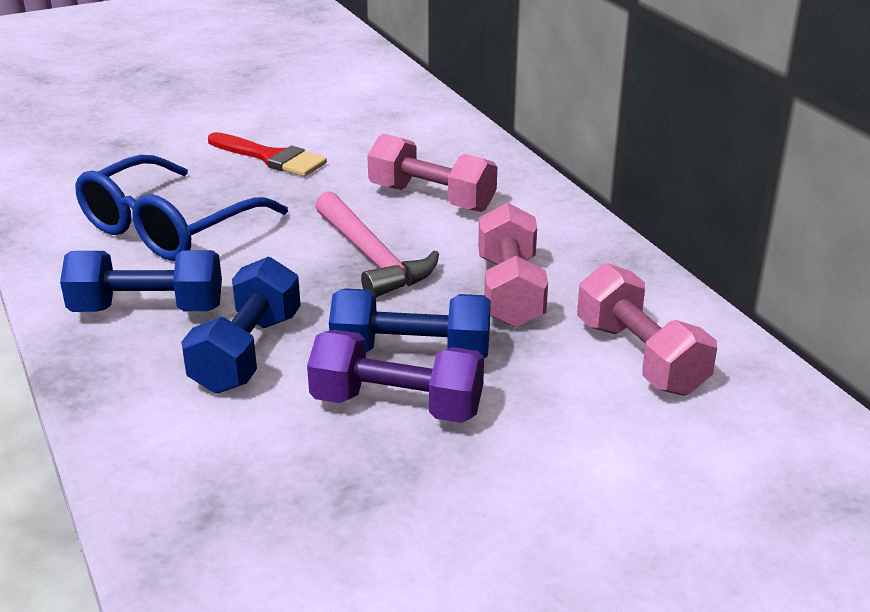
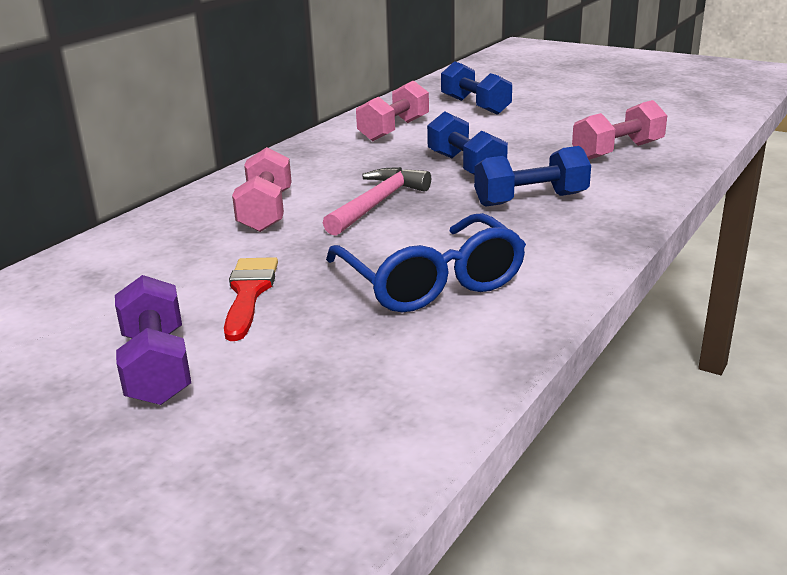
camera: 120 degrees left, 5 degrees down
(147, 309) = (540, 242): blue dumbbell -> blue dumbbell (475, 106)
(168, 228) = (431, 282): blue glasses -> blue glasses turned 60 degrees clockwise
(397, 405) = (512, 158): purple dumbbell -> purple dumbbell (157, 367)
(510, 291) = (368, 163): pink dumbbell -> pink dumbbell (617, 151)

